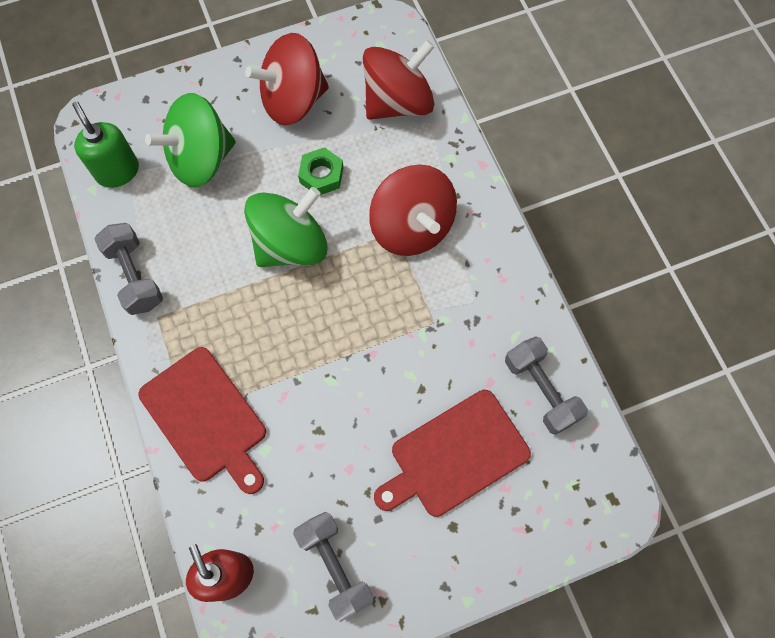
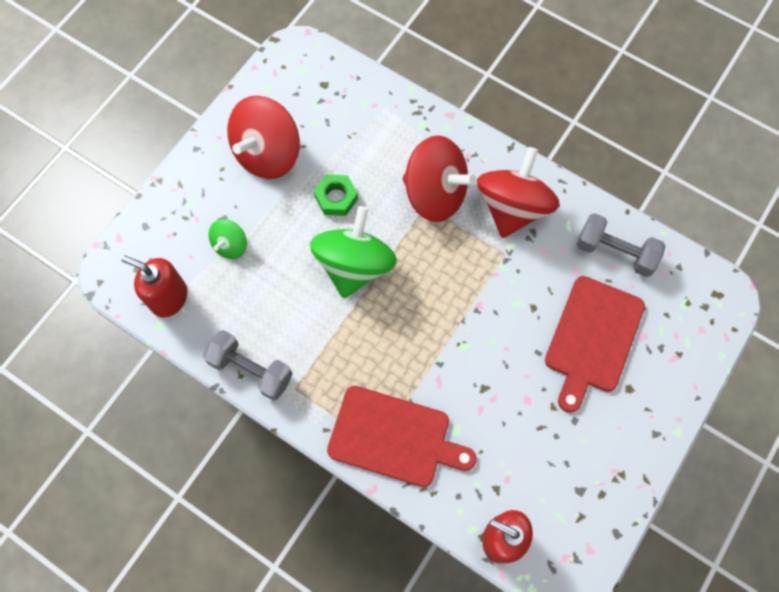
camera: 35 degrees left, 0 degrees up
(117, 171) = (169, 298): green soap dispenser -> red soap dispenser
(201, 159) = (231, 245): green spinning top -> green spinning top, size x0.50
(335, 566) = (571, 475): grey dumbbell -> none
(398, 102) = (351, 106): red spinning top -> red spinning top (512, 208)

